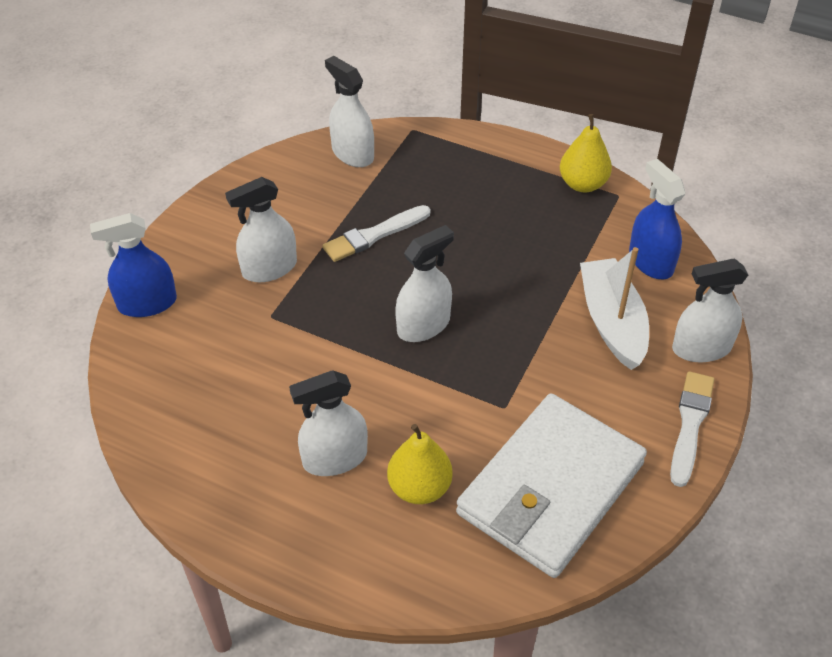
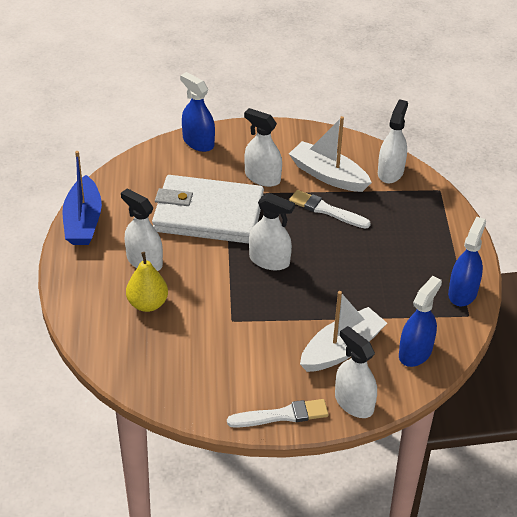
camera: 60 degrees right, 5 degrees down
(201, 501) = (83, 221): none -> blue boat
(315, 207) = (328, 175): none -> white boat
(550, 489) = (184, 362): white wallet -> white wallet (208, 214)
(583, 184) = (462, 293): yellow pear -> blue spray bottle

